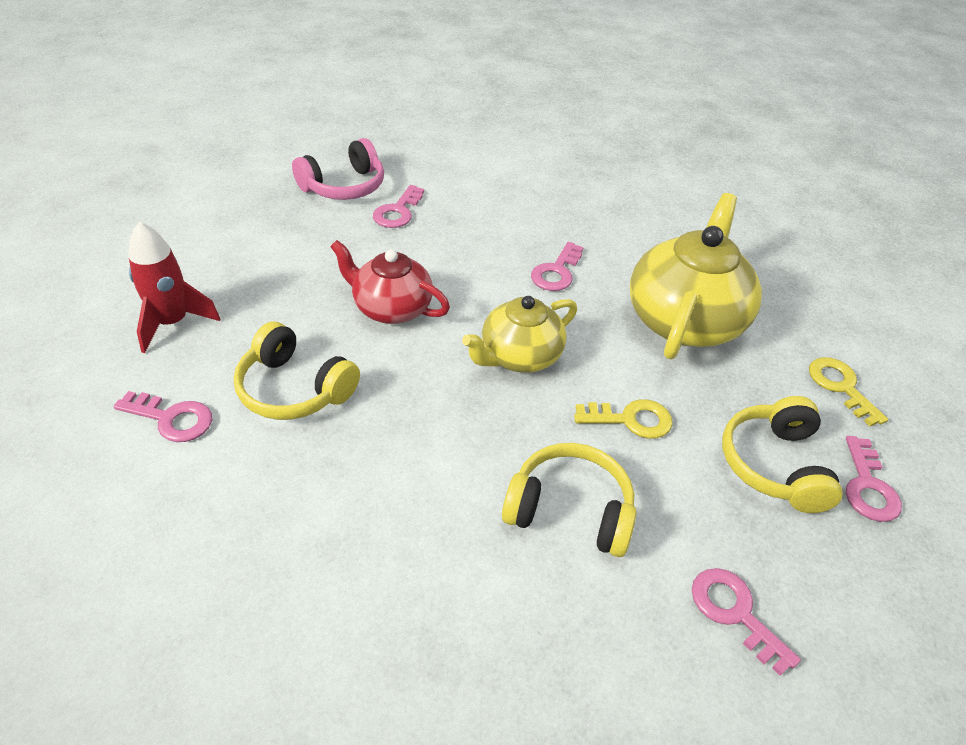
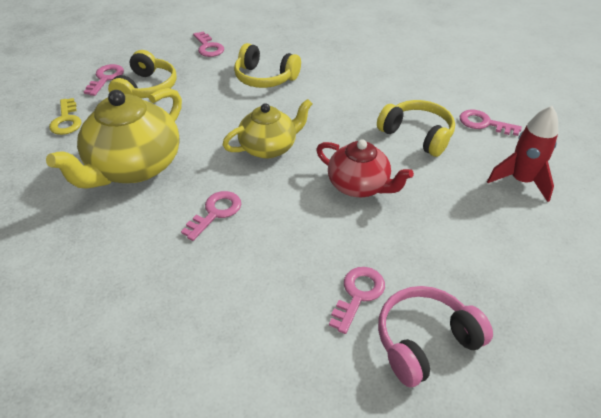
camera: 170 degrees left, 0 degrees up
(631, 420) = (213, 110): yellow key -> none

